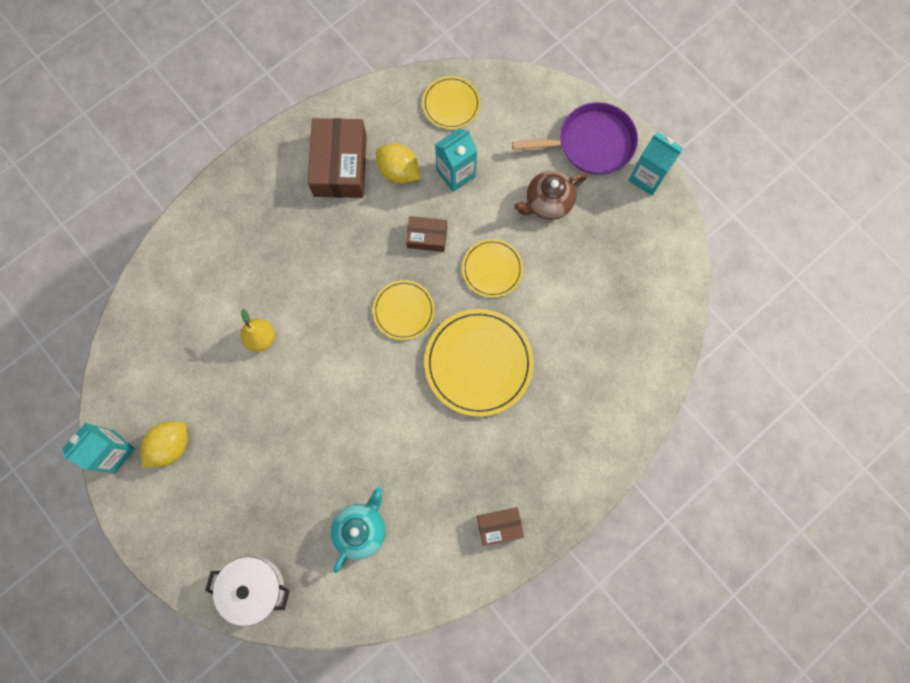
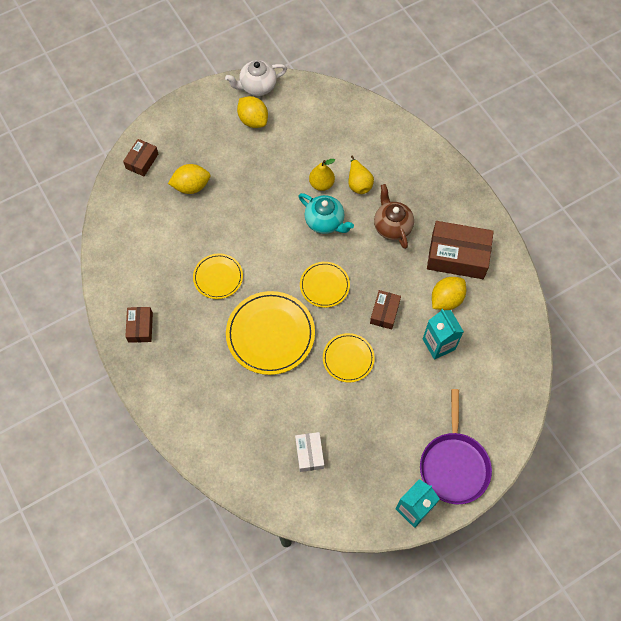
camera: 100 degrees right, 10 degrees down
(114, 451) = (257, 86): turquoise carton -> white teapot
(254, 292) = (358, 183): none -> yellow pear
(254, 587) = (142, 161): white pot -> brown box
(286, 508) = (191, 186): none -> yellow lemon
(361, 529) = (163, 232): turquoise teapot -> turquoise teapot (325, 222)
(451, 104) = (505, 351): yellow plate -> yellow plate (218, 277)
(547, 203) = (401, 415): brown teapot -> brown teapot (392, 226)
(613, 293) = (309, 453): none -> white box

